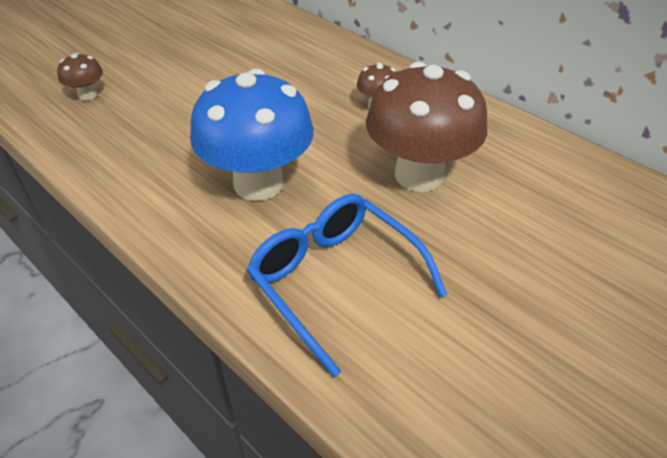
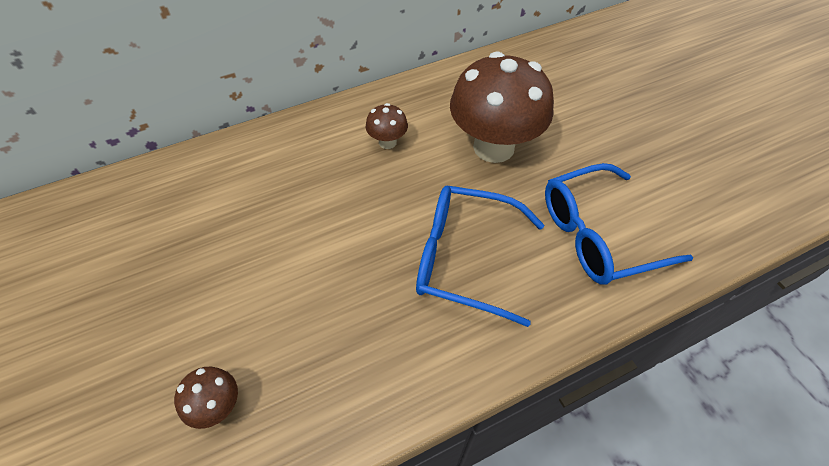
camera: 70 degrees left, 10 degrees up
(258, 184) = (465, 259): blue mushroom -> blue glasses

